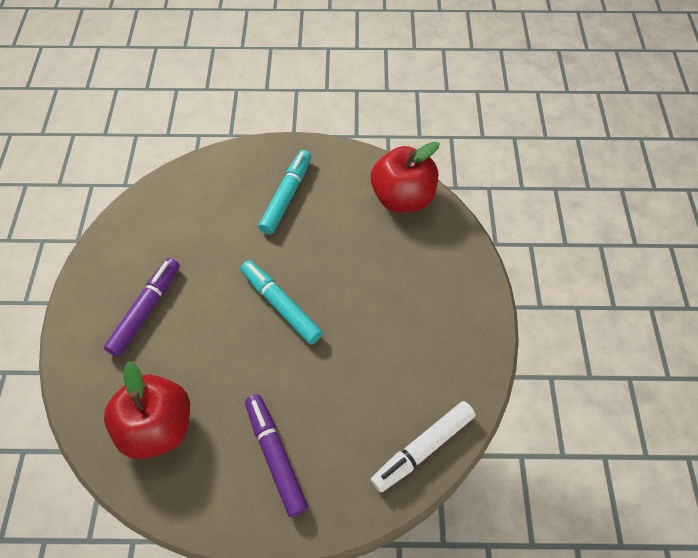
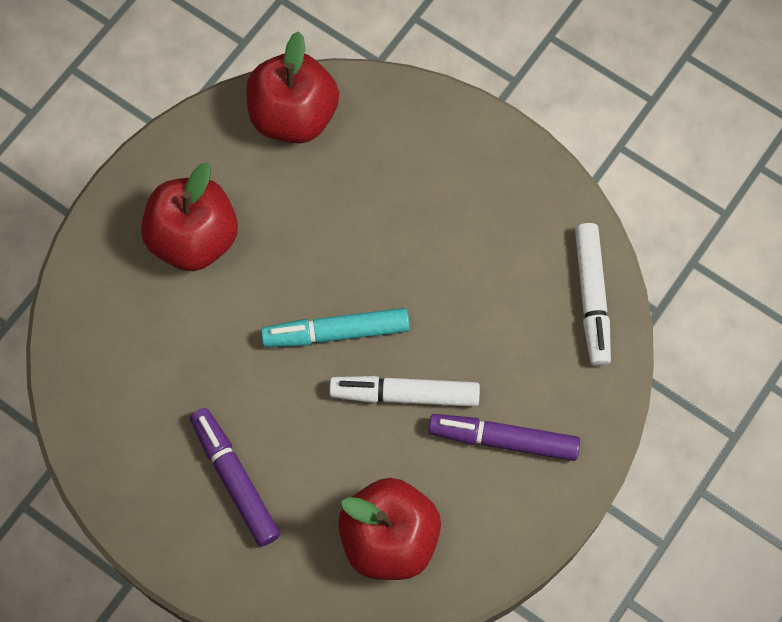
camera: 55 degrees left, 10 degrees up
(266, 372) = (405, 394): none -> white marker
(286, 197) = (194, 238): turquoise marker -> red apple

